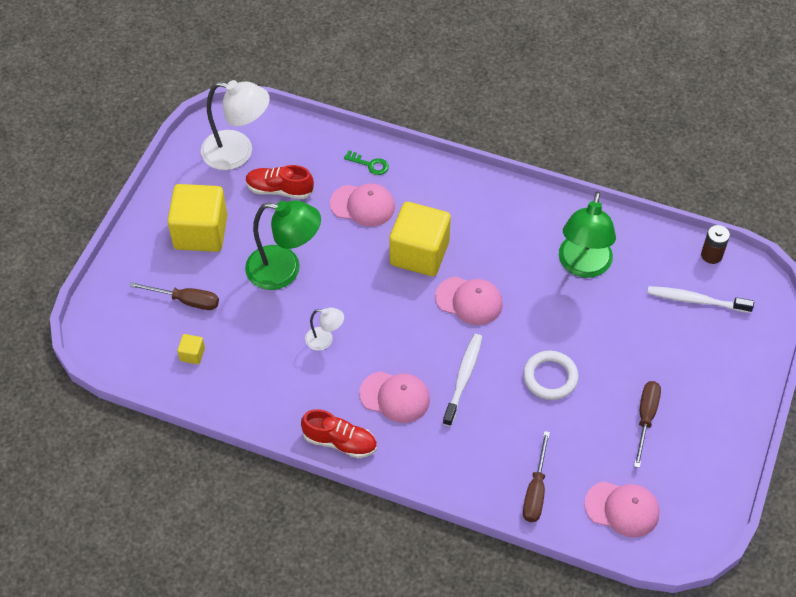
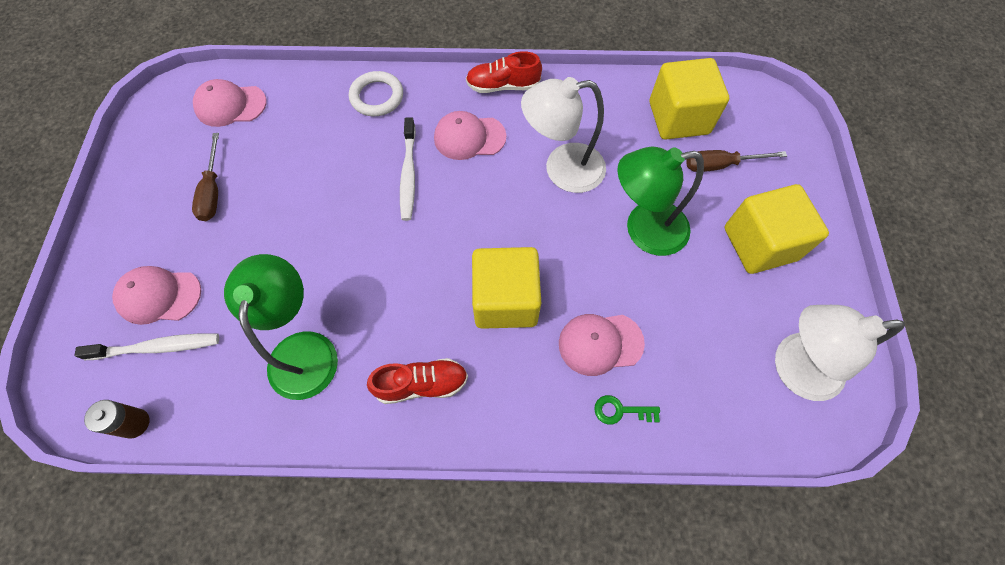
camera: 160 degrees right, 10 degrees up
(192, 354) = (678, 118): yellow cube -> yellow cube, size x2.45
(279, 190) = (709, 330): red shoe -> red shoe (421, 384)
(325, 340) = (562, 169): white lamp -> white lamp, size x2.03
(469, 301) = (428, 259): pink cap -> pink cap (159, 296)
(535, 490) = (313, 97): brown screwdriver -> none
(550, 377) = (319, 202): white ring -> white ring (377, 97)

